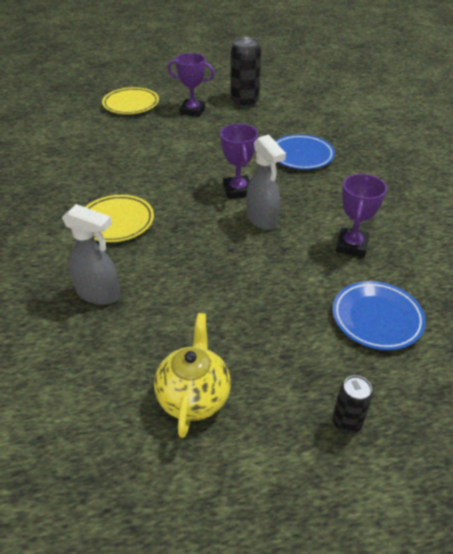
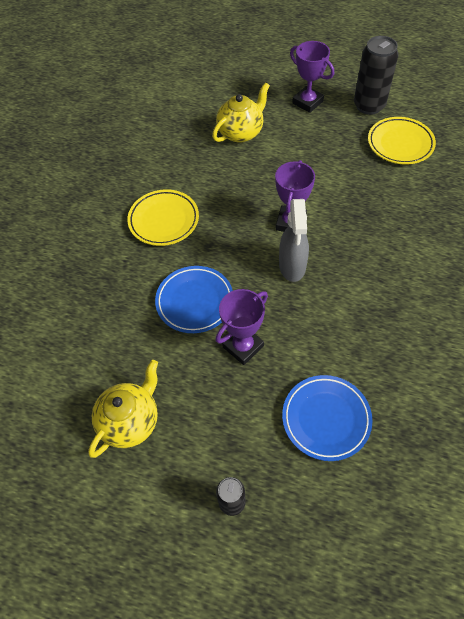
camera: 30 degrees right, 15 degrees up
(99, 294) = (112, 292): grey spray bottle -> none
(131, 104) = (252, 75): yellow plate -> yellow plate (400, 144)
(148, 143) = (241, 132): none -> yellow teapot
(301, 155) = (382, 200): blue plate -> blue plate (195, 301)
(351, 246) = (358, 330): purple trophy -> purple trophy (243, 346)

